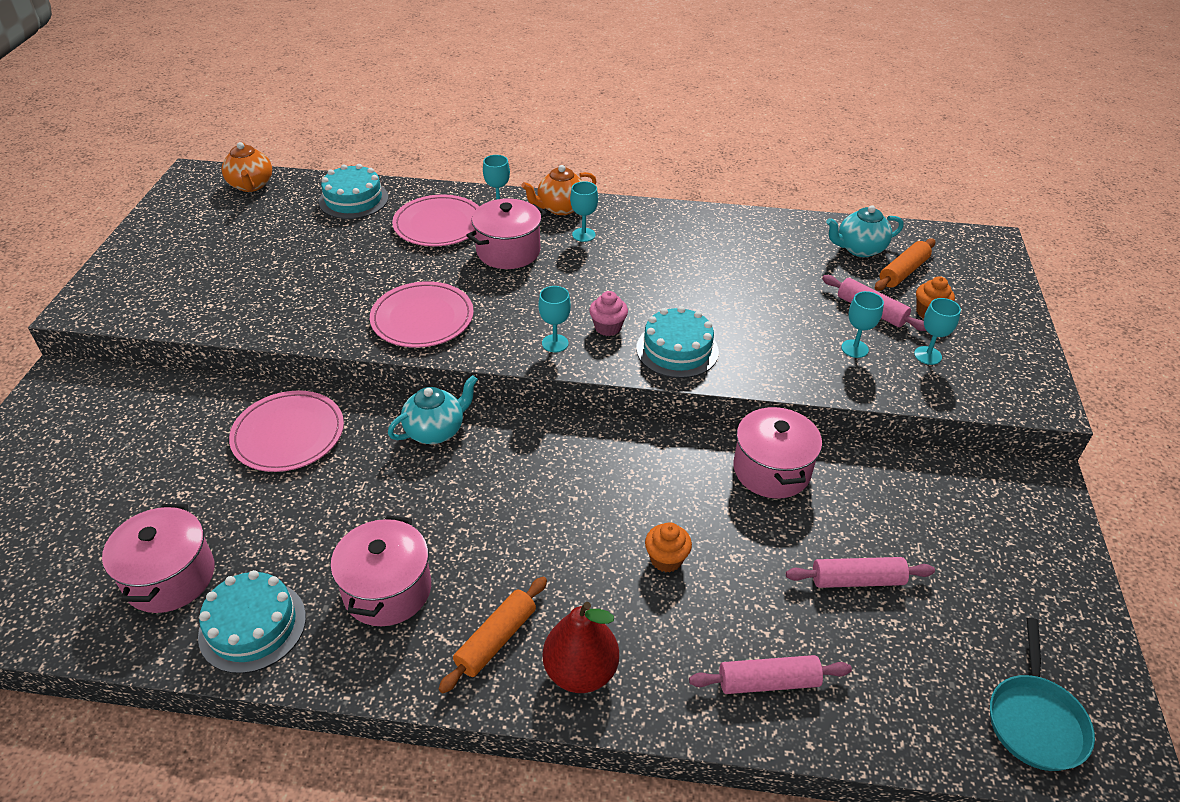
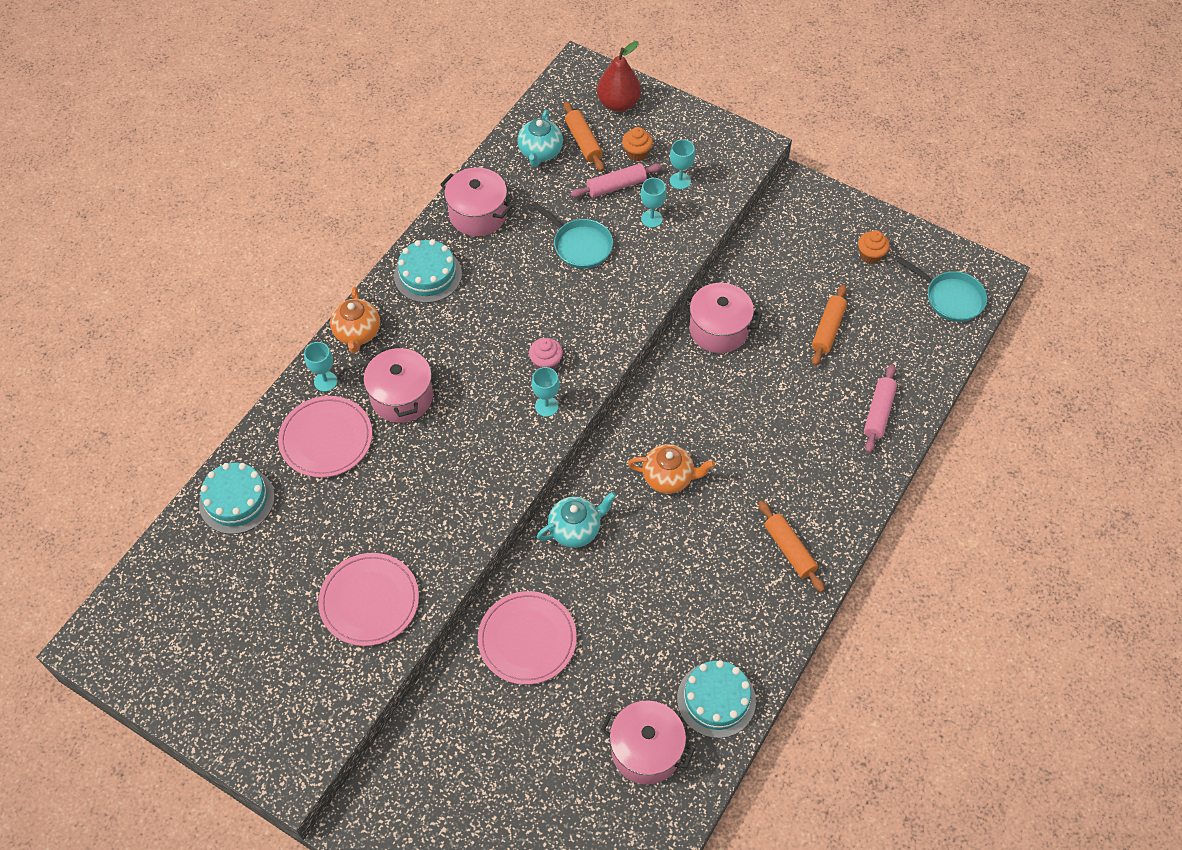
camera: 65 degrees left, 15 degrees up
(251, 185) = (148, 590): orange teapot -> orange teapot (669, 478)
(387, 590) = (720, 605): pink pot -> pink pot (478, 214)
(422, 318) = (463, 492): pink plate -> pink plate (369, 601)
(436, 430) = (575, 529): turquoise teapot -> turquoise teapot turned 75 degrees clockwise
(580, 671) = (832, 510): red pear -> red pear (618, 104)
(583, 235) = (410, 331): turquoise goblet -> none
(666, 559) = (767, 426): orange cupcake -> orange cupcake (870, 255)
(677, 350) = (596, 328): turquoise cake -> turquoise cake (428, 275)
(772, 307) = (579, 245): none -> turquoise pan
(857, 580) = (828, 329): pink rolling pin -> orange rolling pin

